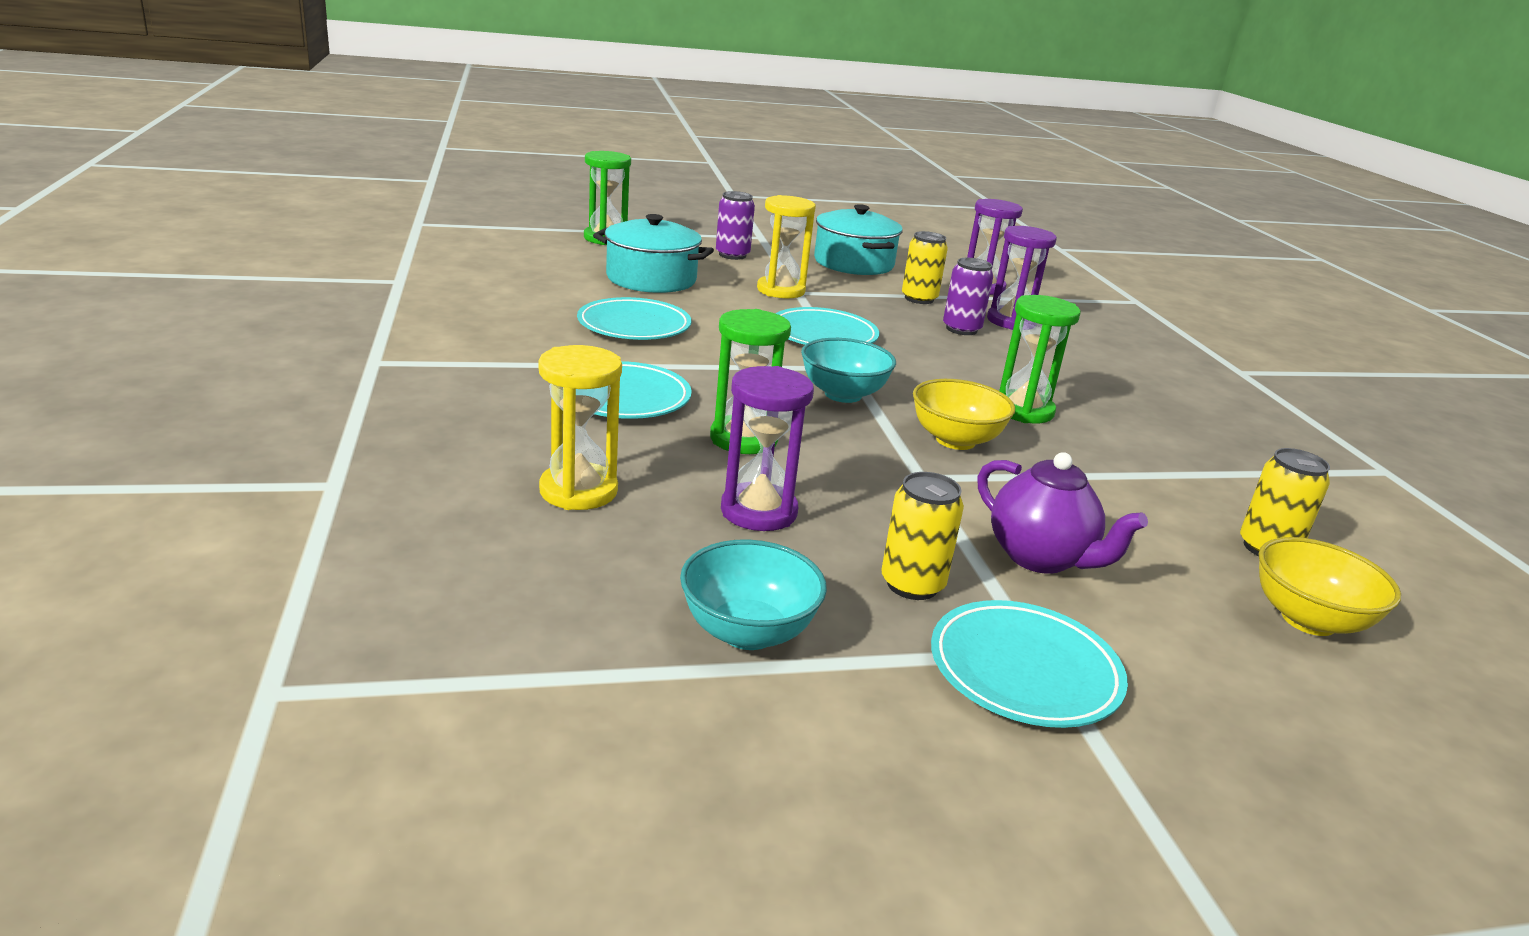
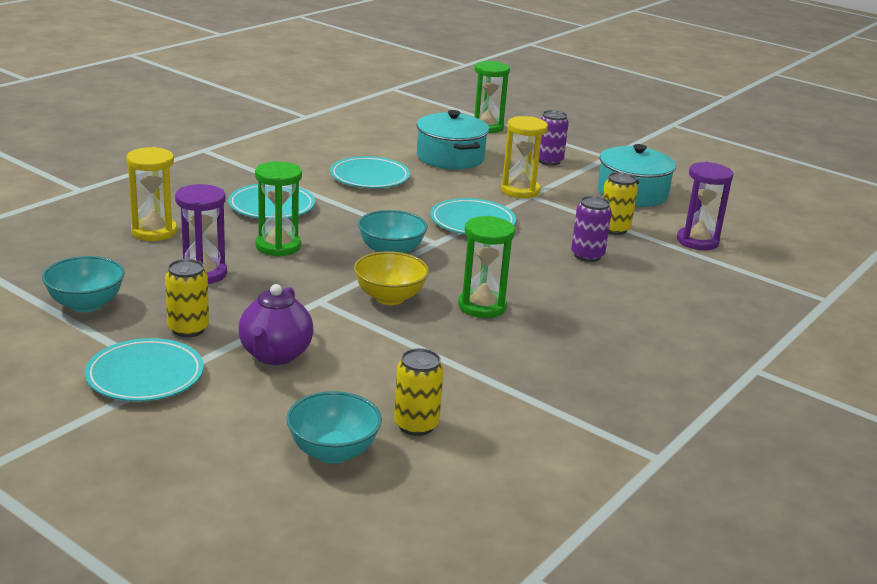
camera: 50 degrees right, 0 degrees up
(1011, 321) = (647, 267): purple hourglass -> none
(1308, 620) = (333, 452): yellow bowl -> turquoise bowl

